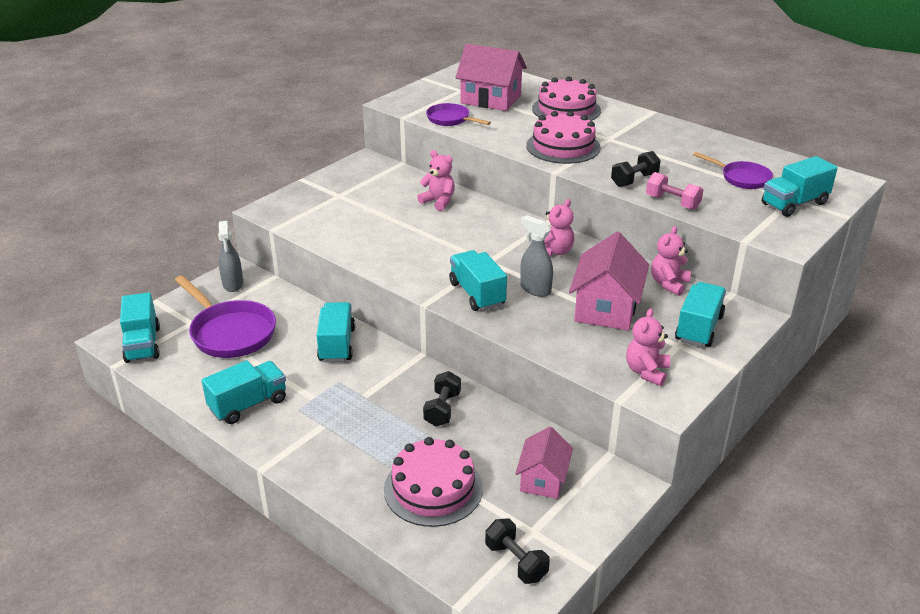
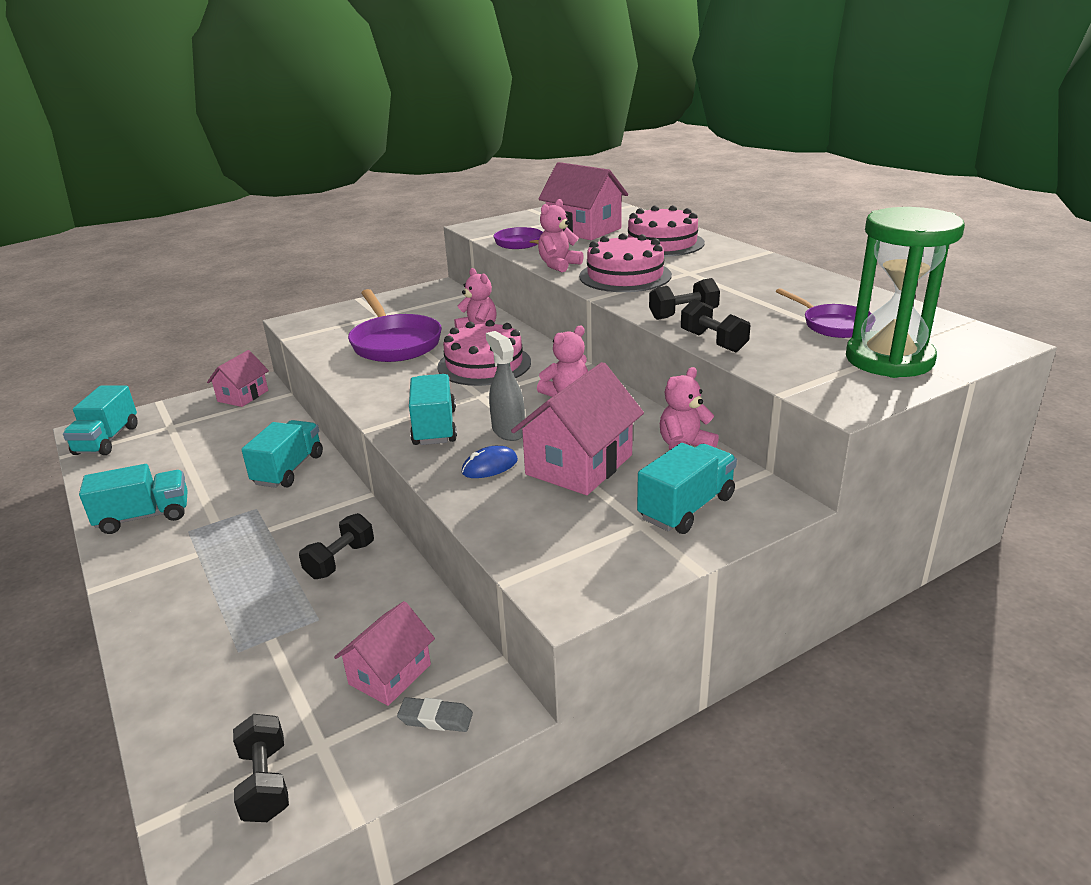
camera: 20 degrees right, 5 degrees down
(230, 332) = (197, 441): purple pan -> purple pan (394, 343)
(233, 284) = (243, 396): grey spray bottle -> pink house
(433, 488) = (249, 655): pink cake -> pink cake (484, 364)
(544, 319) = (489, 466): none -> blue mouse
(594, 499) = (435, 718): none -> grey eraser
(646, 372) = (570, 551): pink teddy bear -> pink teddy bear (558, 265)
(672, 202) = (713, 342): pink dumbbell -> black dumbbell
(794, 204) = (889, 359): turquoise truck -> green hourglass

